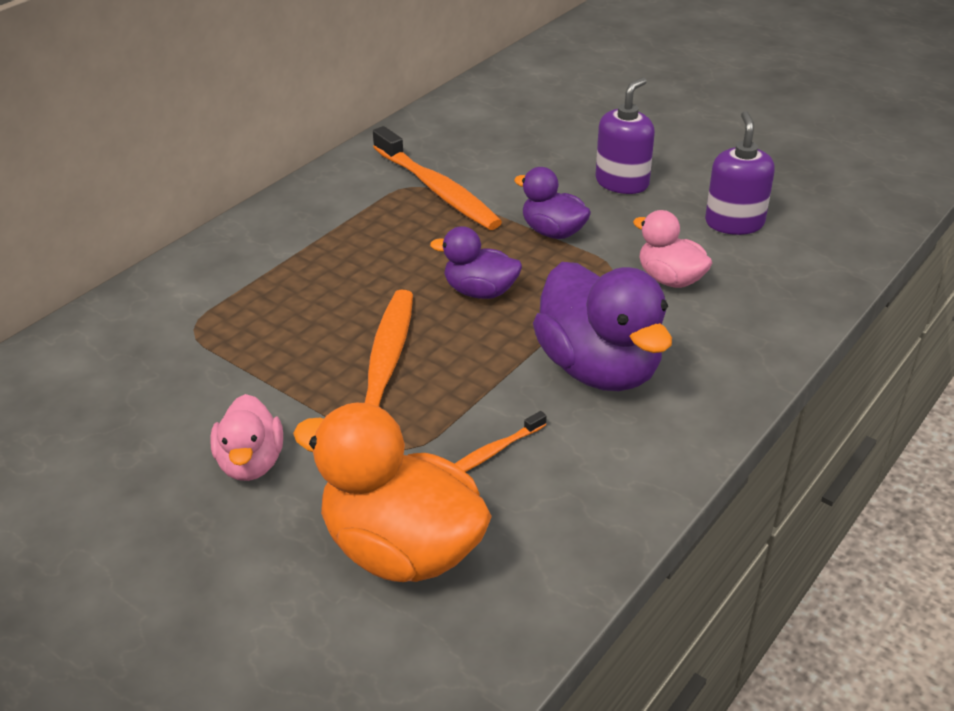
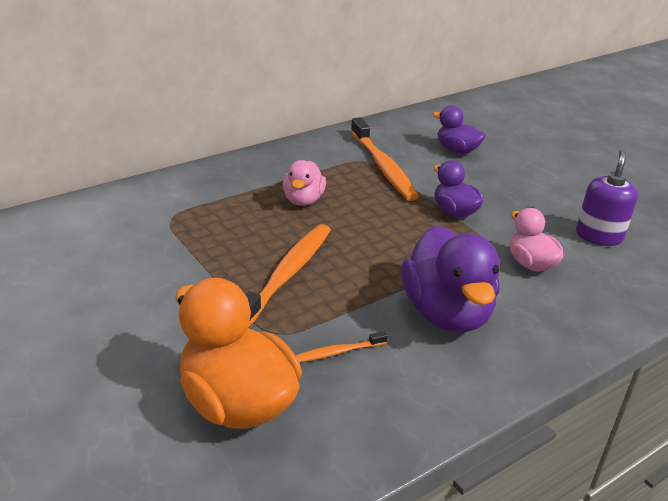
camera: 15 degrees right, 5 degrees down
(251, 463) = (162, 314): pink duck -> pink duck (303, 200)
(480, 291) = (381, 239): purple duck -> purple duck (457, 150)
(622, 182) = (522, 190): purple soap dispenser -> none

